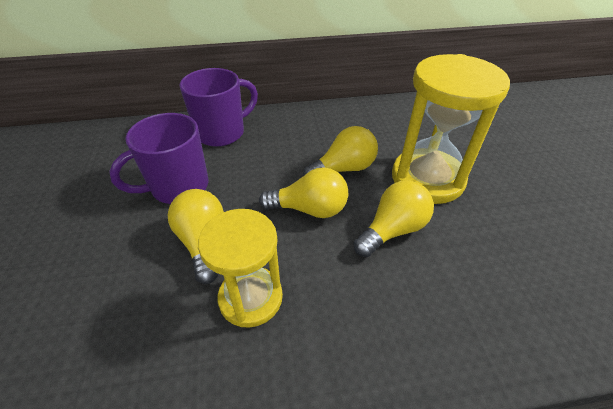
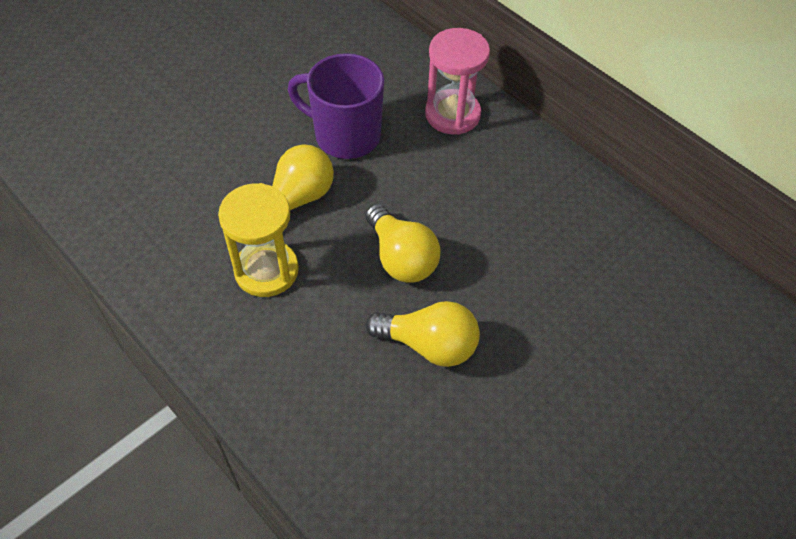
camera: 55 degrees right, 10 degrees up
(222, 133) = (452, 114): purple mug -> pink hourglass
(344, 169) = (489, 257): yellow light bulb -> none
(427, 179) = (542, 347): yellow hourglass -> none

